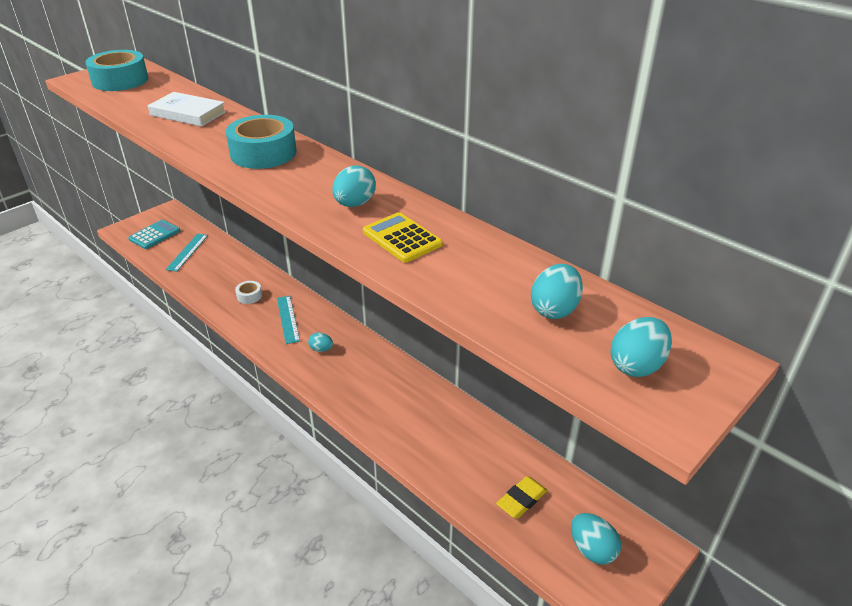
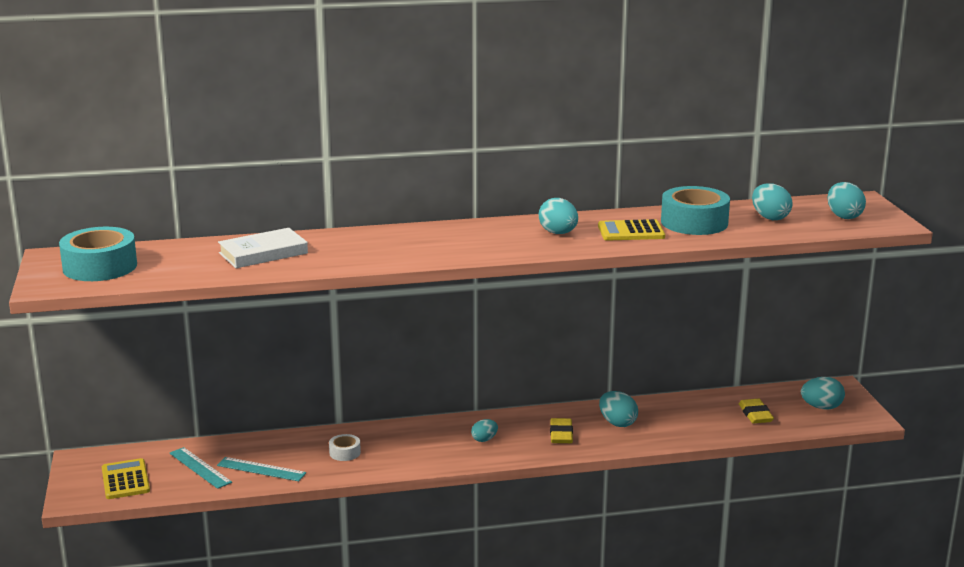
camera: 55 degrees left, 15 degrees down
(154, 235) = (125, 480): turquoise calculator -> yellow calculator
(263, 153) = (412, 242): turquoise tape -> turquoise tape (694, 222)
(288, 319) = (414, 443): turquoise ruler -> turquoise ruler (261, 469)
(365, 386) = (561, 434): none -> yellow eraser
(414, 410) = (617, 423): none -> turquoise egg

